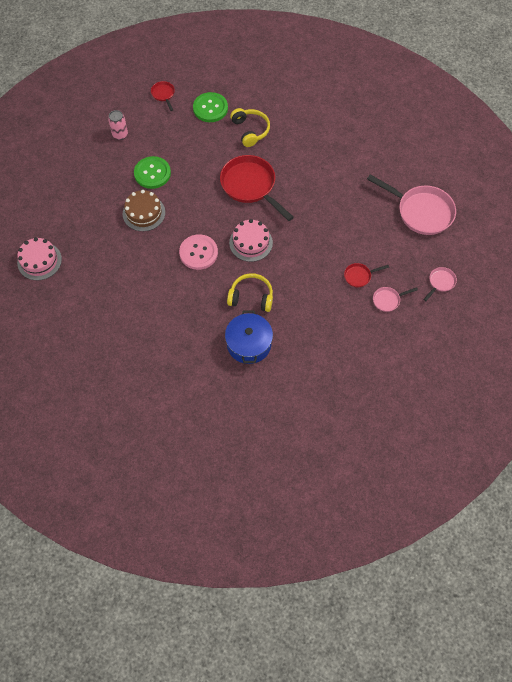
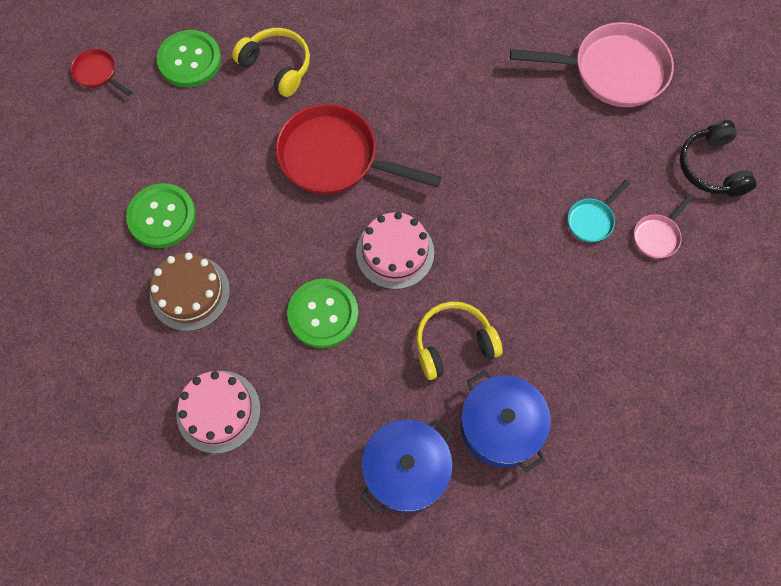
camera: 30 degrees left, 5 degrees up
(39, 261) = (59, 476): pink cake -> pink cake (218, 411)
(120, 135) = (65, 177): pink can -> none
(192, 339) = (406, 470): none -> blue pot
(198, 253) = (323, 314): pink button -> green button
(359, 276) = (592, 220): red pan -> turquoise pan
(440, 282) = (711, 167): pink pan -> black headphones

